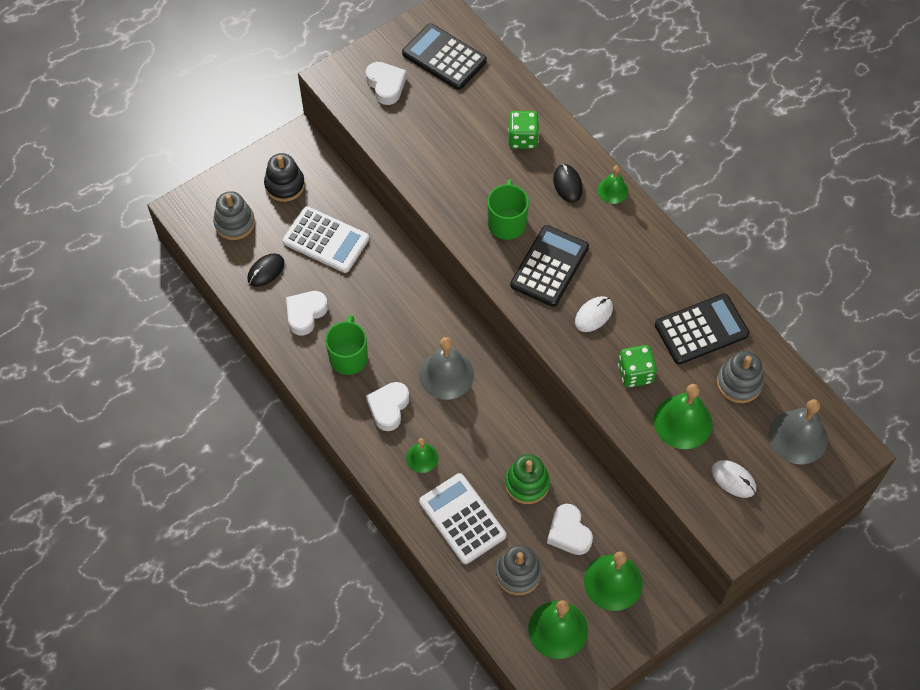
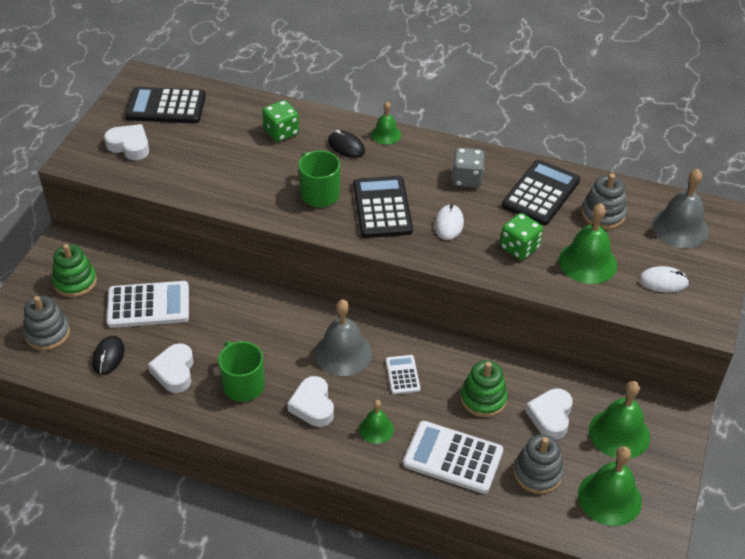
camera: 35 degrees left, 15 degrees down
(285, 185) = (75, 282): black stacking toy -> green stacking toy
(478, 423) = (402, 375): none -> white calculator
(569, 533) = (550, 416): white heart -> white heart turned 75 degrees clockwise
(647, 277) = (467, 179): none -> grey dice

